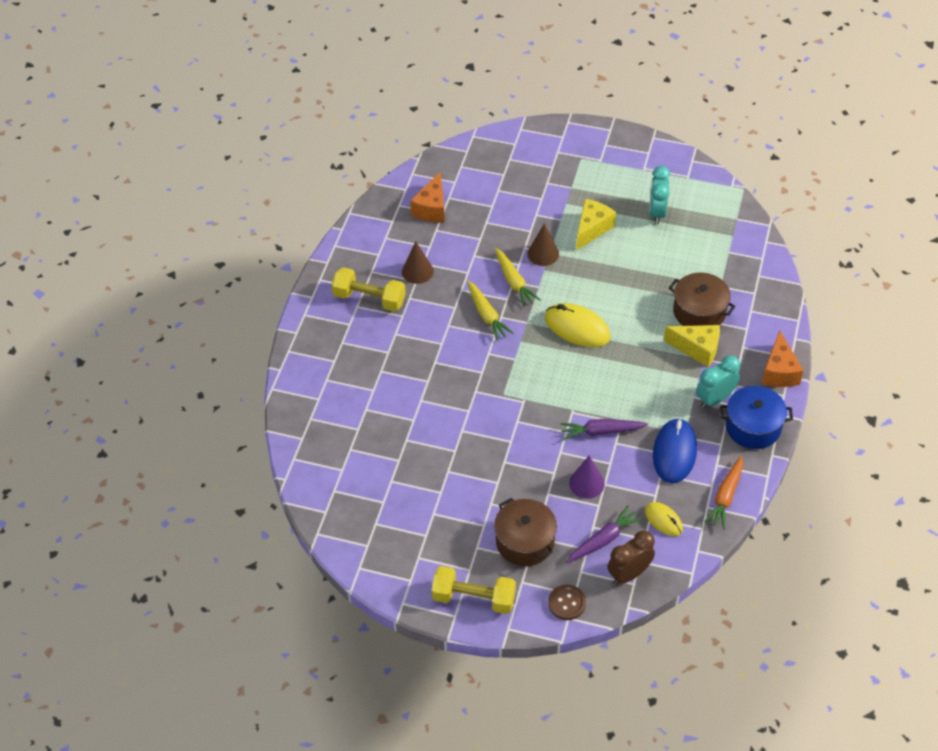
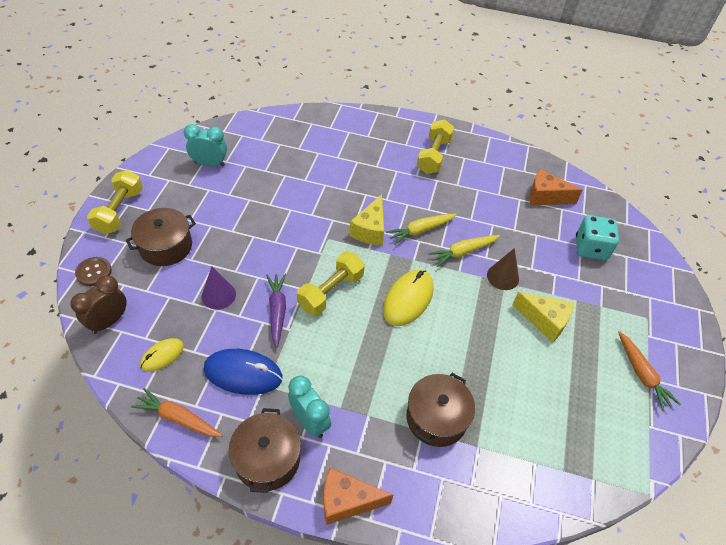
camera: 85 degrees right, 0 degrees up
(417, 271) = (468, 186): brown cone -> none
(502, 183) = (590, 248): none -> turquoise dice
(573, 389) = (331, 292): none -> yellow dumbbell
(603, 540) = (152, 304): purple carrot -> none
(629, 574) = (109, 321): brown clock -> brown clock turned 105 degrees counterclockwise
(640, 173) = (642, 374): none -> orange carrot
(657, 213) = (582, 387): turquoise clock -> turquoise clock (210, 164)
(697, 349) = (381, 410): yellow cheese -> yellow cheese (370, 230)
(753, 427) = (267, 459): blue pot -> brown pot

